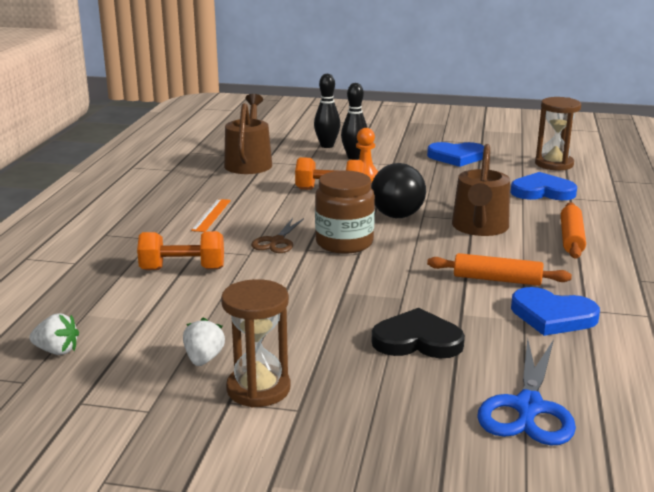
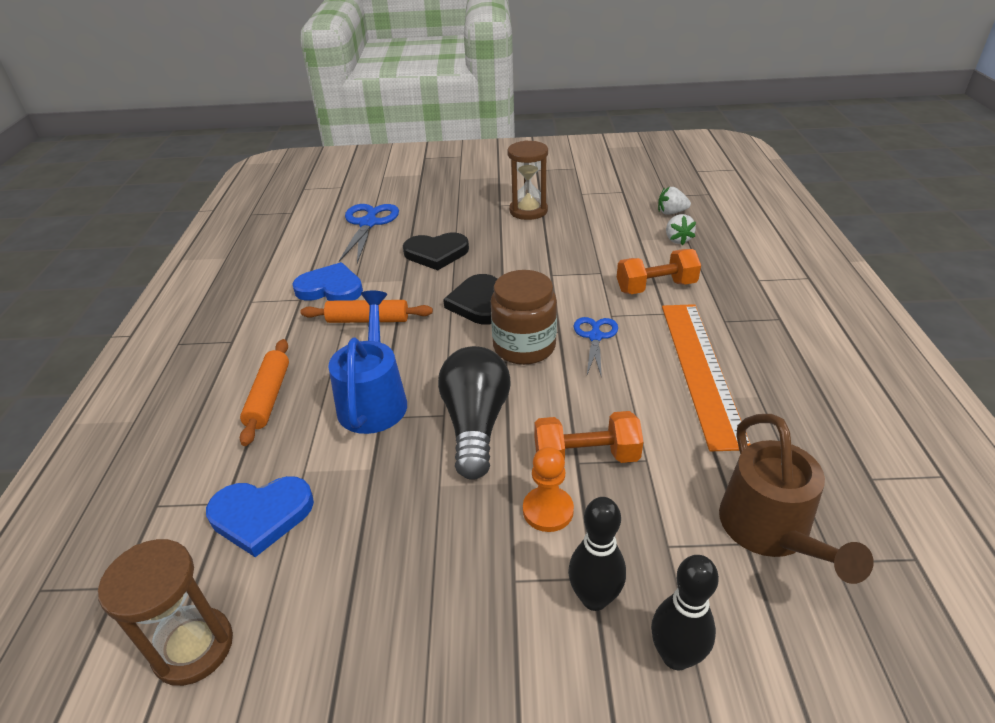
camera: 170 degrees right, 15 degrees up
(204, 359) = (574, 221): white strawberry -> white strawberry (677, 239)
(211, 215) = (700, 370): orange ruler -> orange ruler, size x2.16
(277, 241) = (595, 337): brown scissors -> blue scissors
(376, 279) = (479, 303): none -> black heart
(456, 157) = (389, 646): blue heart -> none
(479, 228) = (373, 399): brown watering can -> blue watering can

